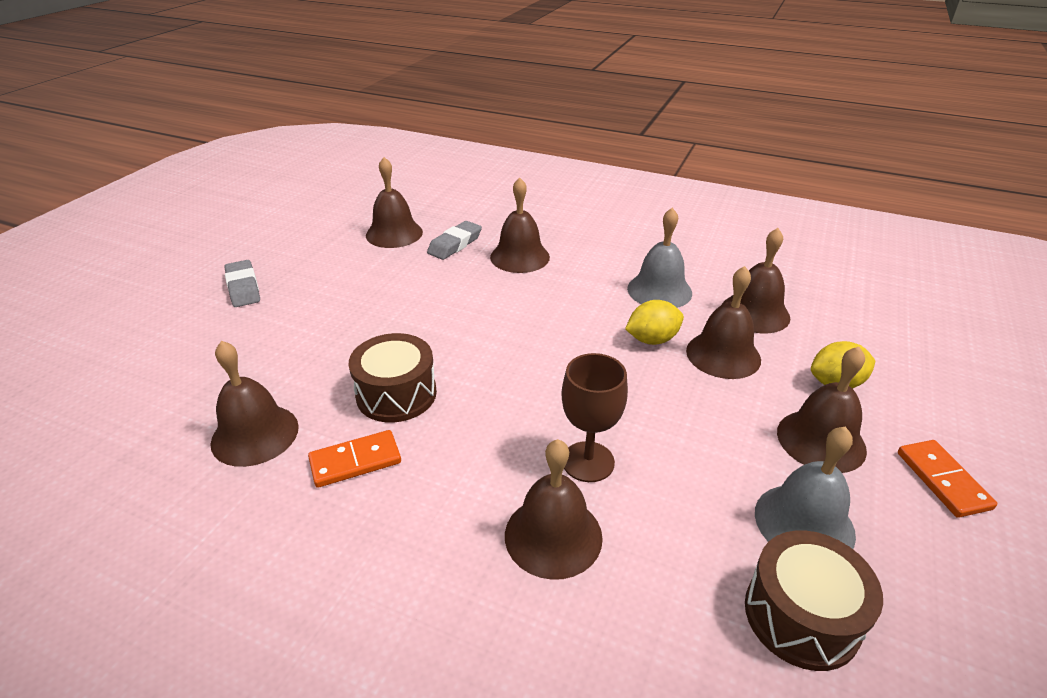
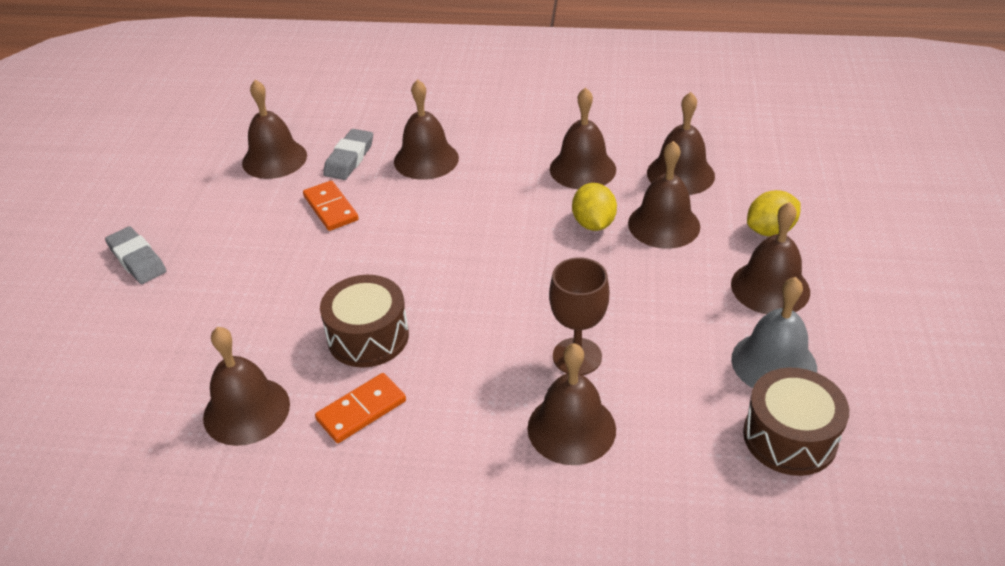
camera: 15 degrees left, 5 degrees up
(652, 339) = (593, 224): yellow lemon -> yellow lemon turned 60 degrees counterclockwise
(659, 290) = (582, 169): grey bell -> brown bell
(943, 480) = (874, 299): orange domino -> orange domino (331, 208)

